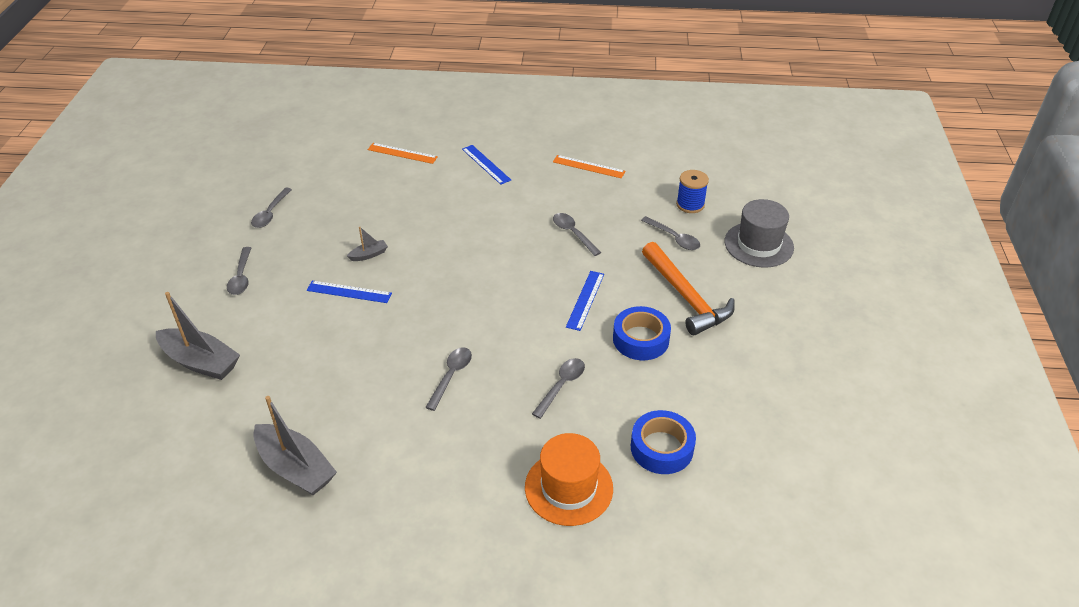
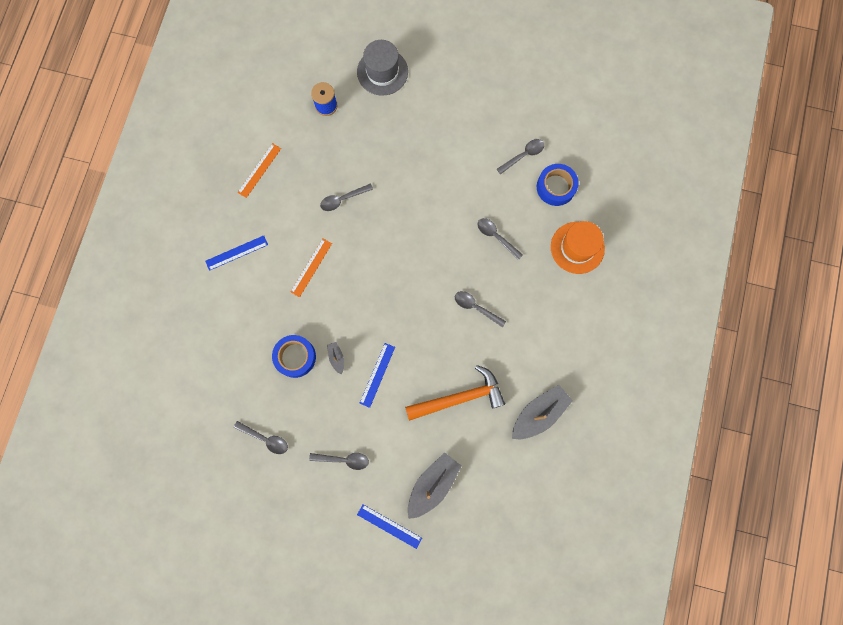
camera: 80 degrees left, 35 degrees up
(402, 153) = (203, 322): orange ruler -> orange ruler (311, 267)
(585, 300) = (418, 205): blue ruler -> blue ruler (389, 526)
(640, 339) = (463, 177): blue tape -> blue tape (295, 357)
(674, 238) = (363, 128): grey spoon -> grey spoon (523, 155)
(686, 297) = (427, 137): orange hammer -> orange hammer (460, 398)

